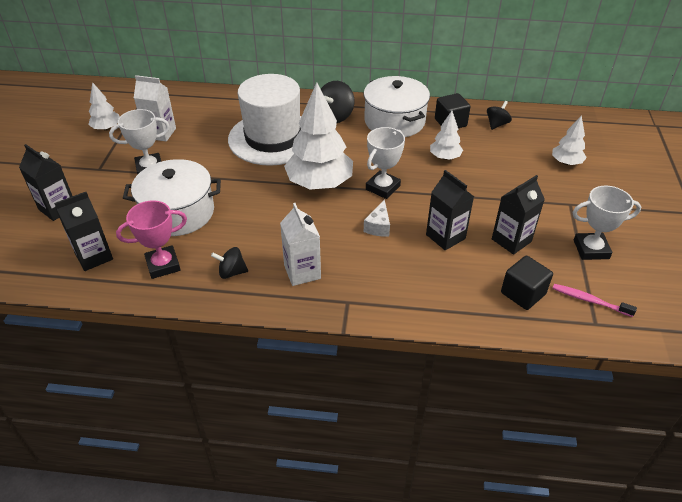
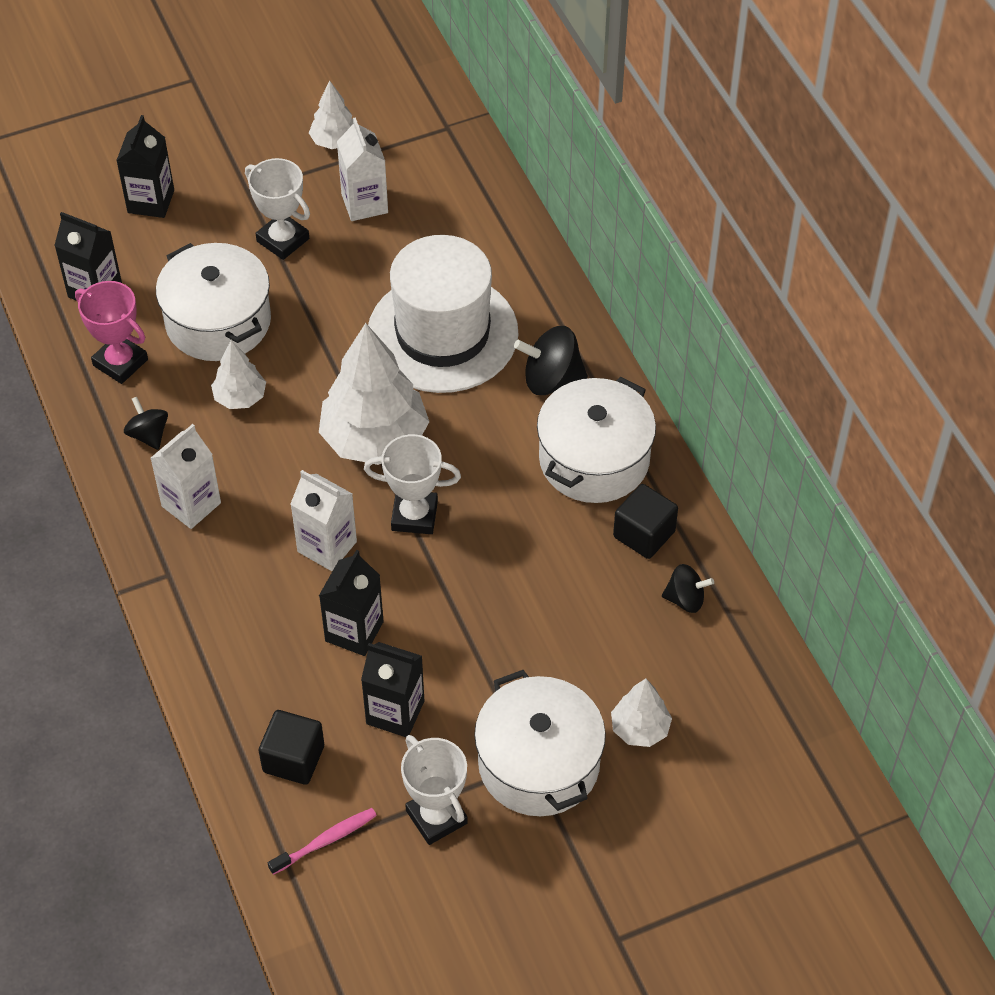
camera: 60 degrees right, 10 degrees up
(378, 226) = (327, 546): white cheese -> white carton
(445, 157) = (541, 562): white tree -> white tree (240, 397)
(571, 201) = (539, 763): none -> white pot
(589, 300) = (325, 841): pink toothbrush -> pink toothbrush turned 60 degrees clockwise

